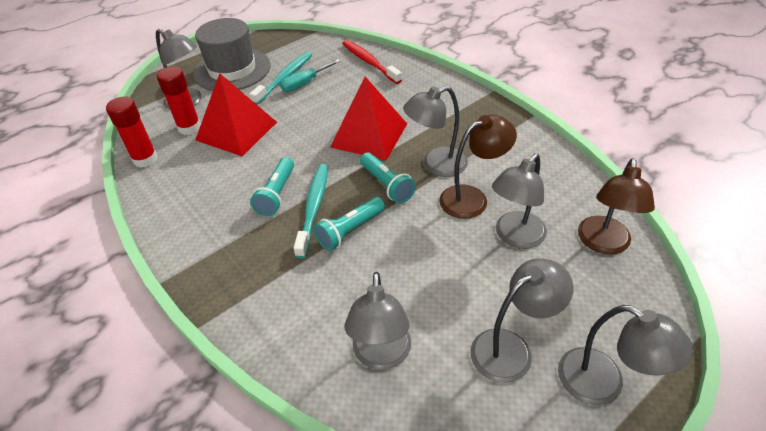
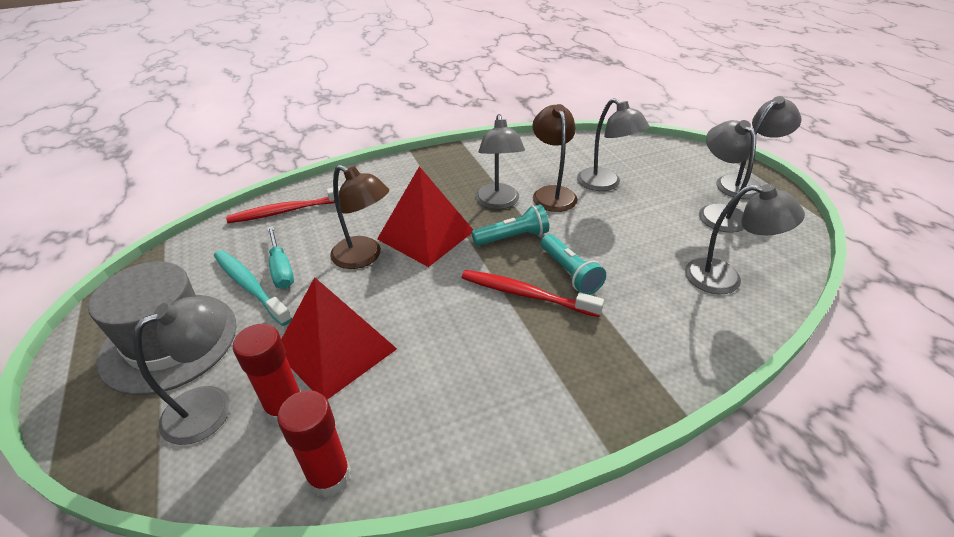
camera: 75 degrees left, 5 degrees down
(276, 194) = (489, 322): turquoise flashlight -> none
(313, 208) = (525, 294): turquoise toothbrush -> red toothbrush
(603, 244) = (622, 151): brown lamp -> brown lamp (364, 257)

